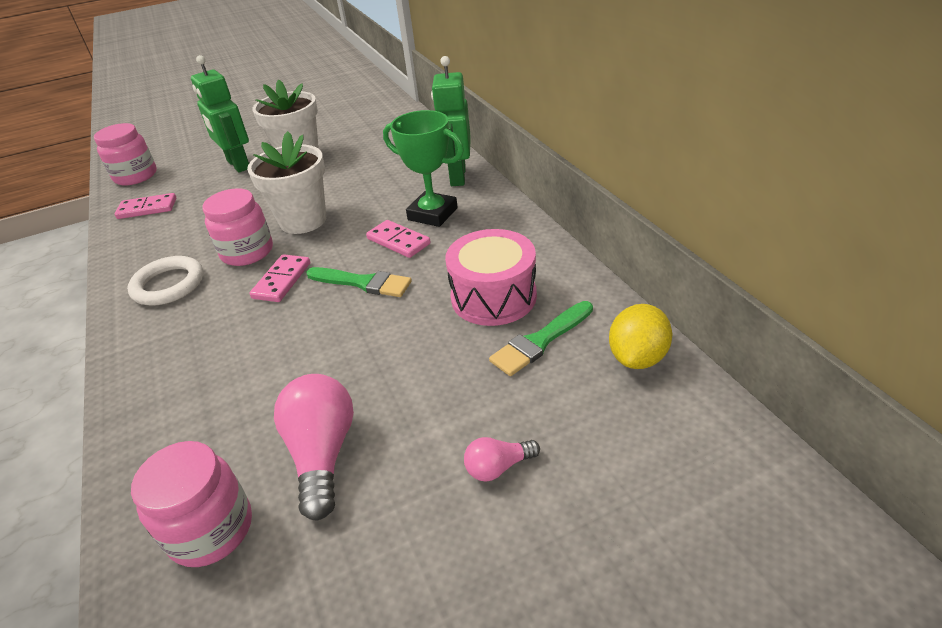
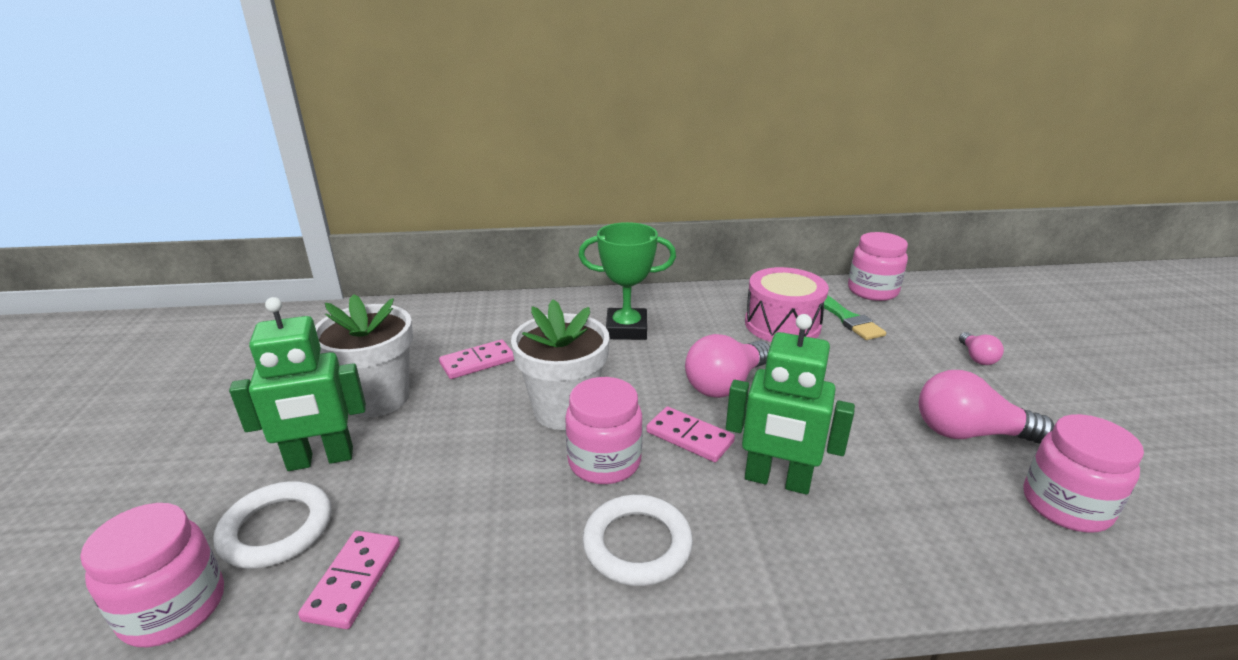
camera: 75 degrees left, 10 degrees down
(183, 176) = (277, 529): none -> white ring
(363, 283) = (725, 384): green brush -> pink light bulb
(398, 241) = (663, 354): pink domino -> pink domino (477, 362)
(432, 214) = (626, 329): green trophy -> green trophy turned 45 degrees clockwise
(457, 176) = (564, 306): green robot -> green robot (777, 481)
(637, 357) = (872, 291): yellow lemon -> pink jar

